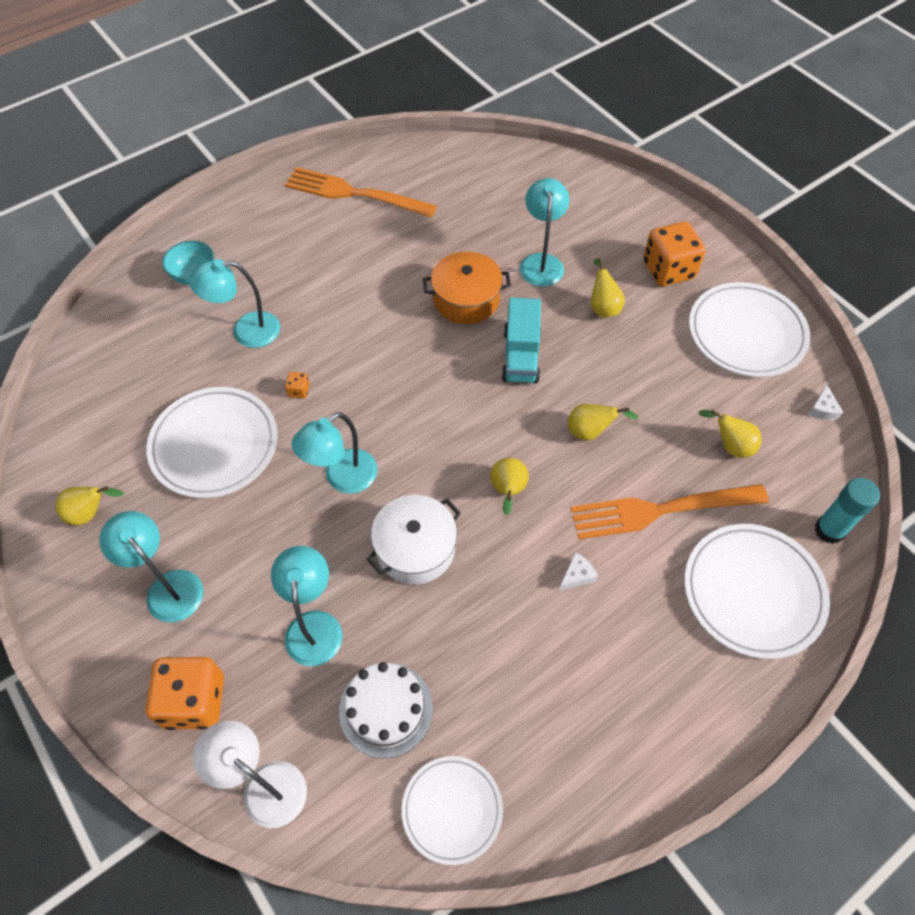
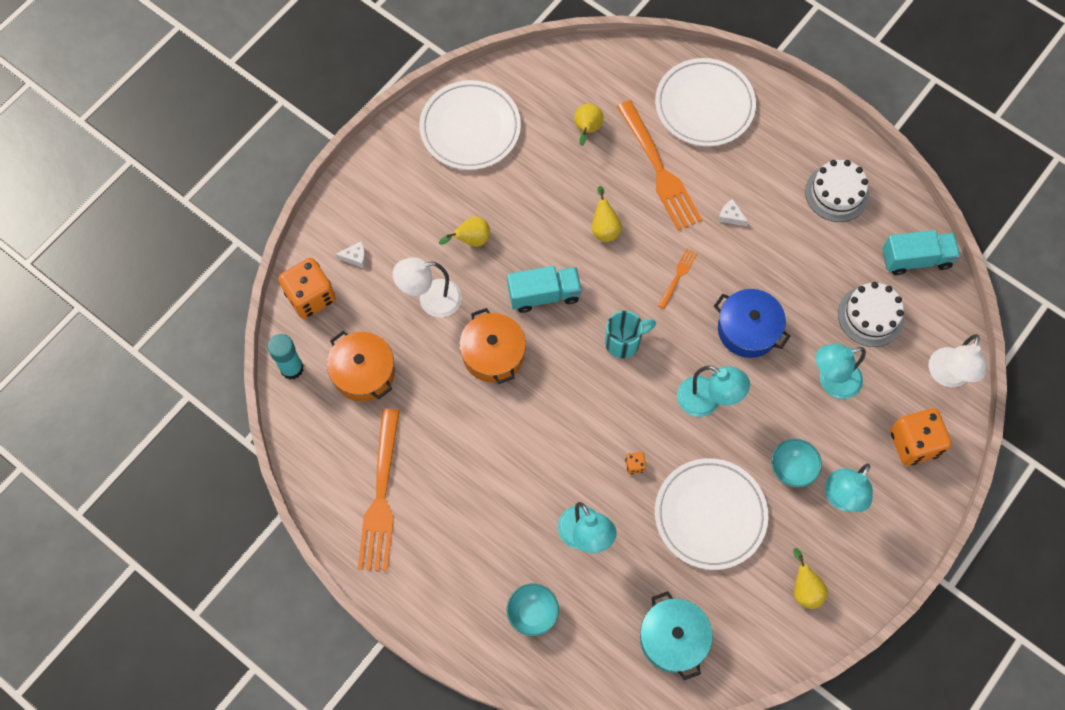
camera: 105 degrees left, 10 degrees up
(110, 378) = (673, 639): none -> turquoise pot
(227, 543) = (792, 469): none -> turquoise bowl
(415, 548) = (748, 329): white pot -> blue pot
(442, 415) = (624, 342): none -> turquoise mug
(452, 810) = (915, 259): white plate -> turquoise truck
(479, 201) = (363, 372): none -> orange pot
(508, 491) = (678, 276): yellow pear -> orange fork
(541, 262) = (431, 300): turquoise lamp -> white lamp
(584, 729) = (836, 193): none -> white cake
(668, 270) = (413, 194): orange dice -> orange dice (310, 296)
(822, 409) = (532, 71): white cheese -> white cheese (355, 257)
(829, 530) = (639, 62): turquoise glue stick -> turquoise glue stick (292, 368)

